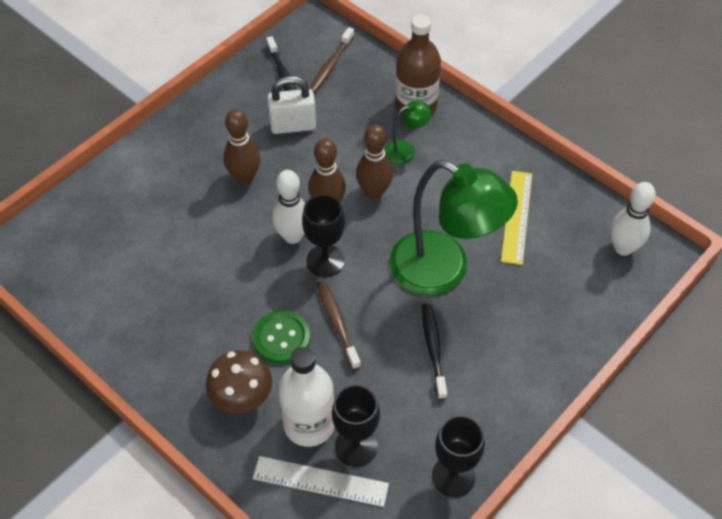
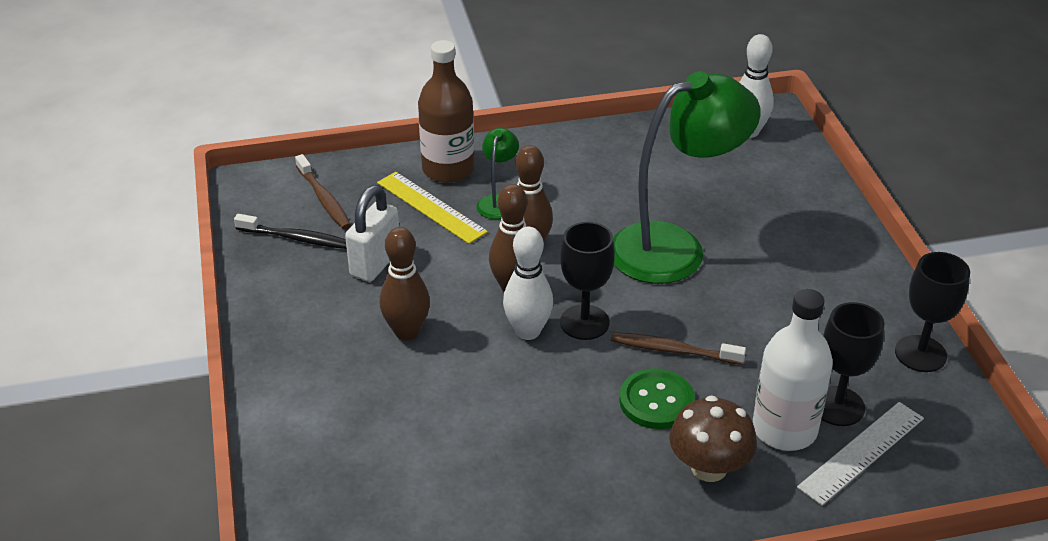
camera: 55 degrees left, 15 degrees down
(433, 349) = (763, 298): black toothbrush -> none
(517, 216) = (653, 173): yellow ruler -> yellow ruler (431, 207)

